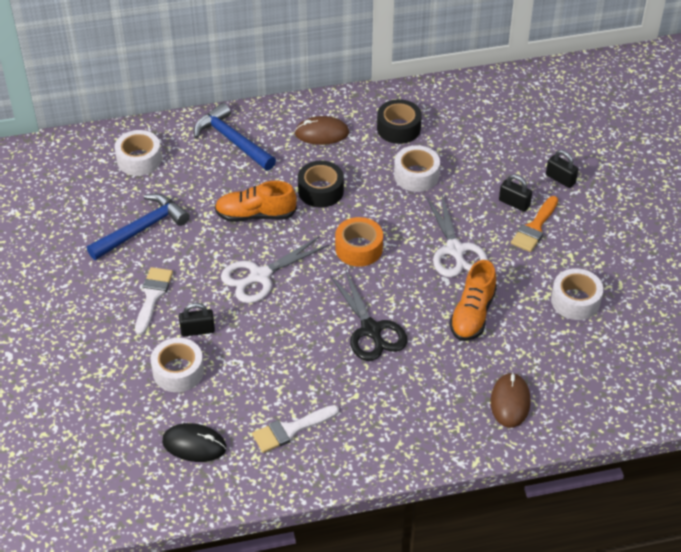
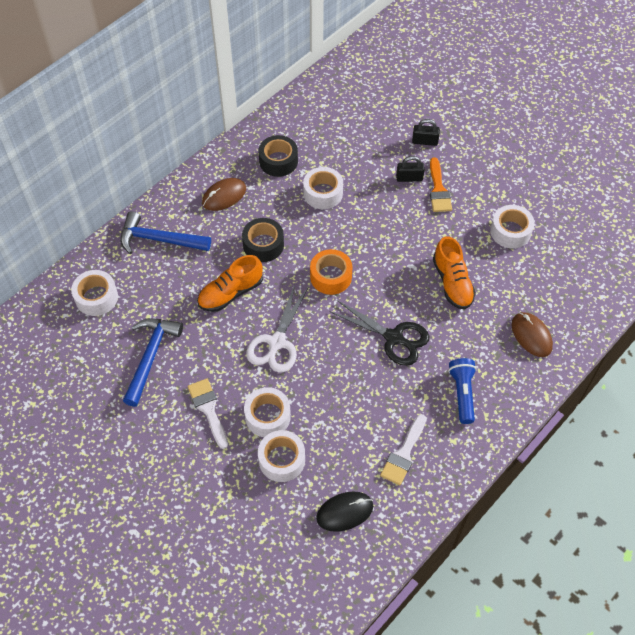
camera: 35 degrees left, 10 degrees up
(197, 330) = (267, 416): black padlock -> white tape
(393, 412) = (462, 393): none -> blue flashlight
(455, 250) = (400, 239): white scissors -> none

